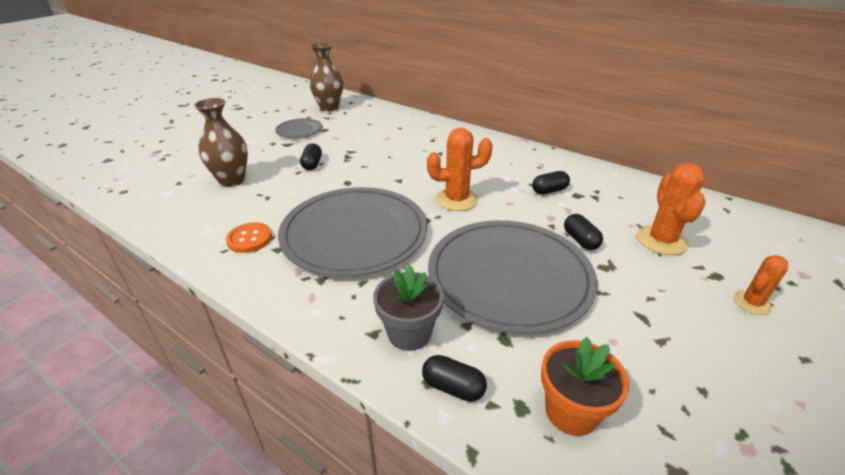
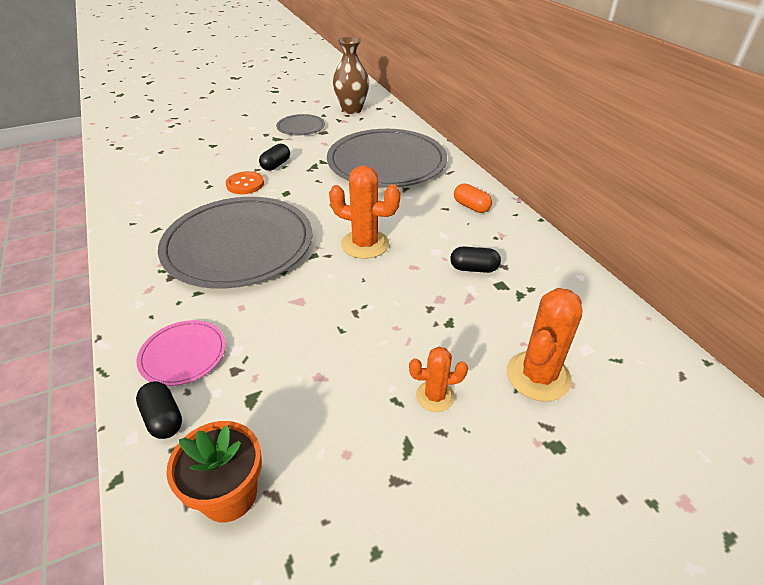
camera: 30 degrees right, 5 degrees up
(232, 180) = (199, 161): brown vase -> none
(249, 239) = (158, 220): orange button -> orange button (245, 184)
(409, 333) = (183, 354): grey flower pot -> pink plate
(500, 152) = (471, 207): none -> orange capsule
(509, 277) = (323, 343): grey plate -> grey plate (386, 162)
(580, 240) = (441, 336): black capsule -> none
(751, 303) = (560, 498): orange cactus -> orange cactus (435, 396)

